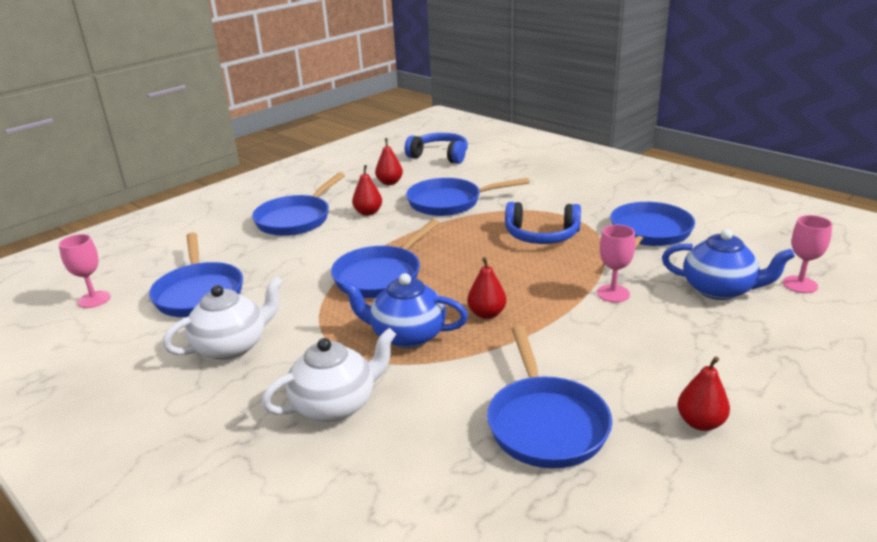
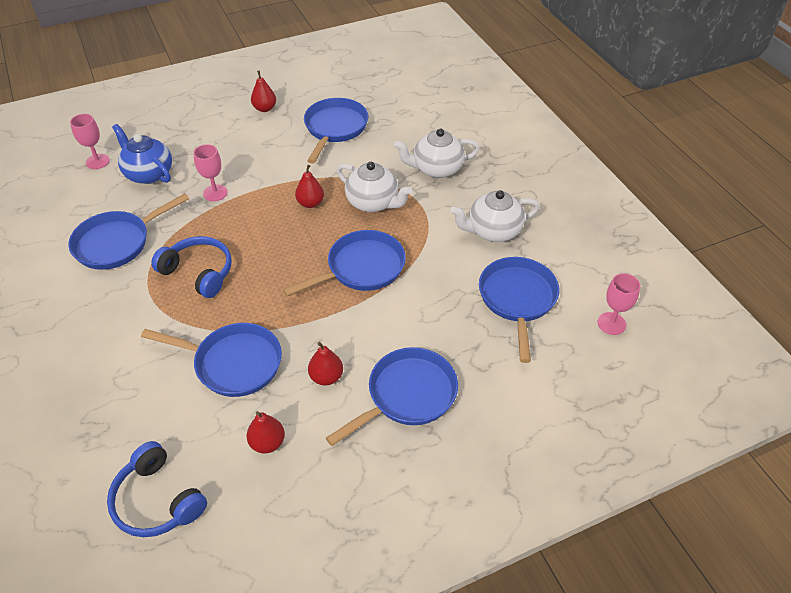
camera: 160 degrees left, 20 degrees up
(406, 336) = (373, 202): blue teapot -> white teapot

